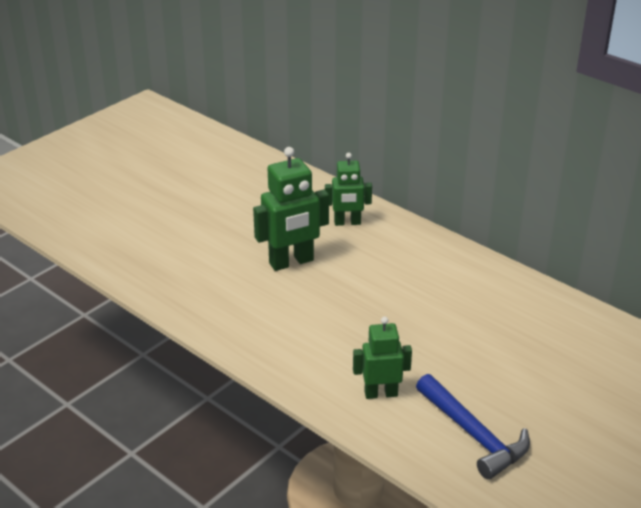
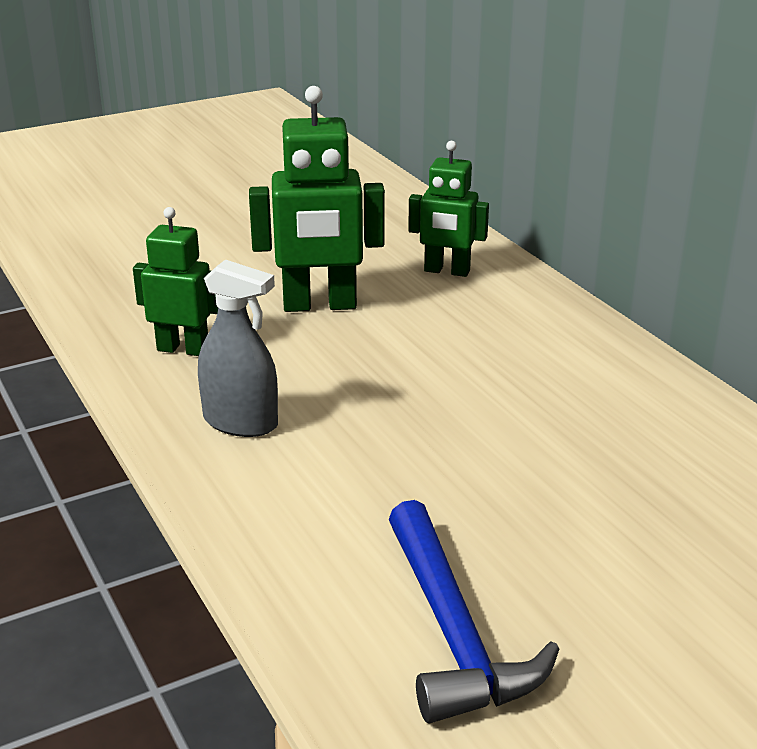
camera: 20 degrees right, 5 degrees down
(299, 348) = (240, 422): none -> grey spray bottle
(381, 393) = (326, 520): green robot -> green robot (183, 349)

